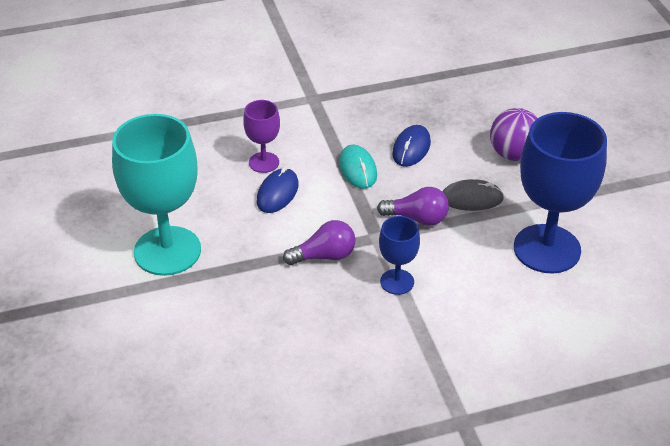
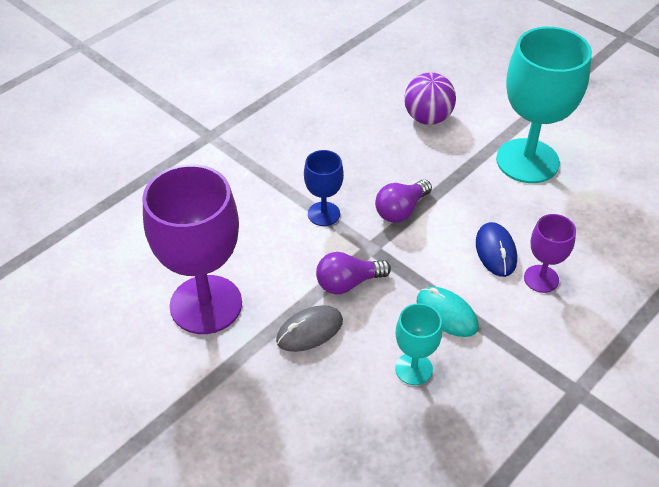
camera: 150 degrees right, 5 degrees up
(411, 148) = (413, 369): blue mouse -> turquoise goblet
(513, 154) = (297, 416): purple ball -> purple ball (427, 118)
(547, 249) = (206, 304): blue goblet -> purple goblet

